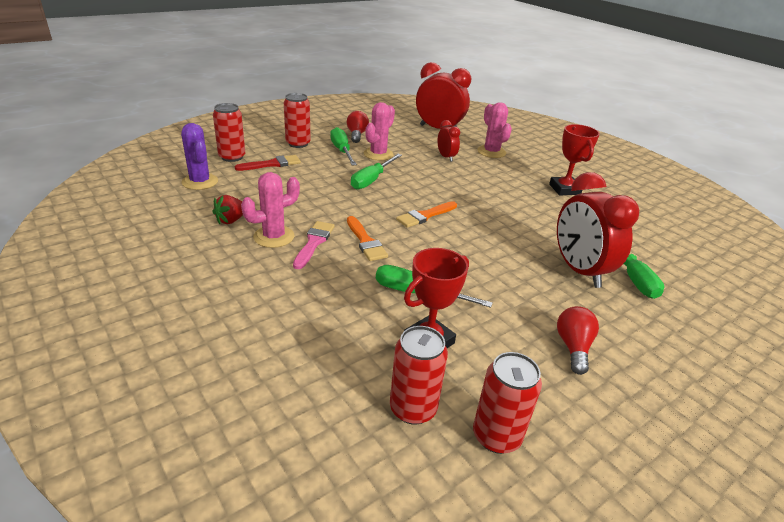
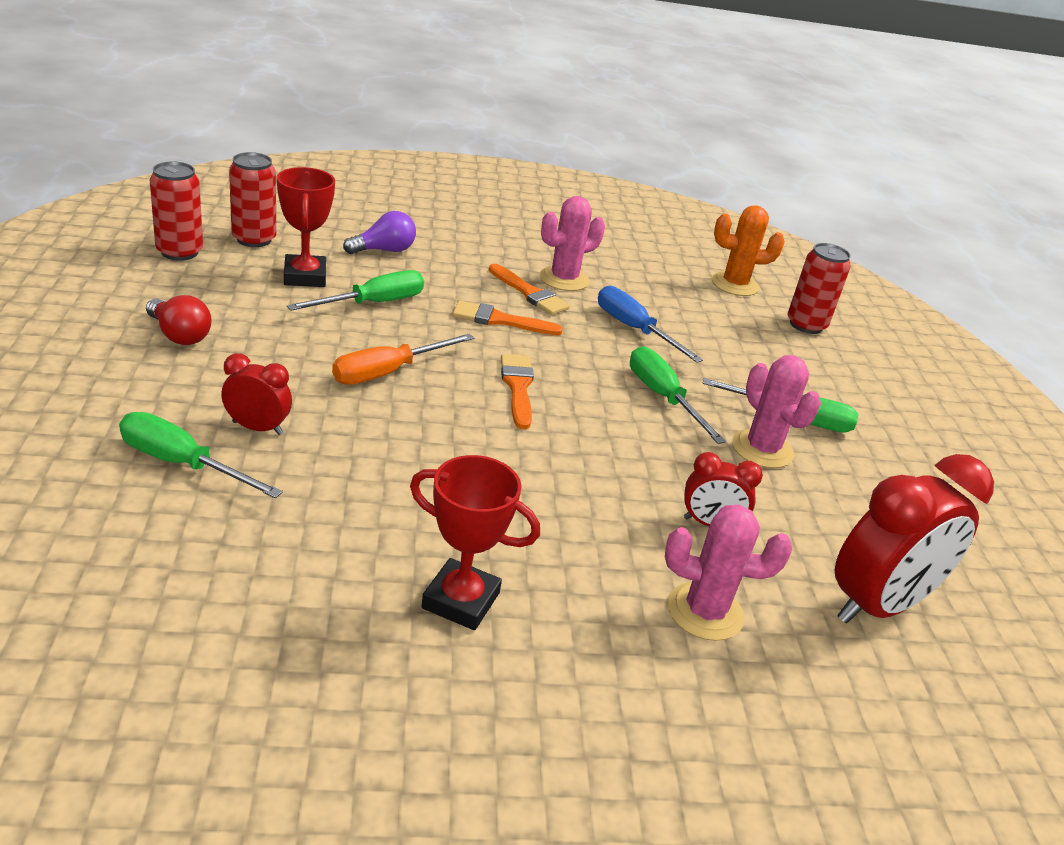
camera: 120 degrees right, 0 degrees up
(200, 182) = (734, 284): purple cactus -> orange cactus
(231, 220) = (621, 271): red strawberry -> none
(272, 164) = (766, 343): red brush -> none
(274, 237) = (564, 279): pink cactus -> pink cactus turned 60 degrees clockwise
(298, 144) = (841, 391): red can -> none
(311, 200) = (634, 329): none -> blue screwdriver
(314, 243) = (529, 293): pink brush -> orange brush
(333, 327) = (384, 250): none -> purple light bulb
(357, 135) = (868, 467): red light bulb -> none
(476, 255) = (388, 372): none -> orange screwdriver
(579, 270) = (257, 428): red clock -> red clock, size x0.51

